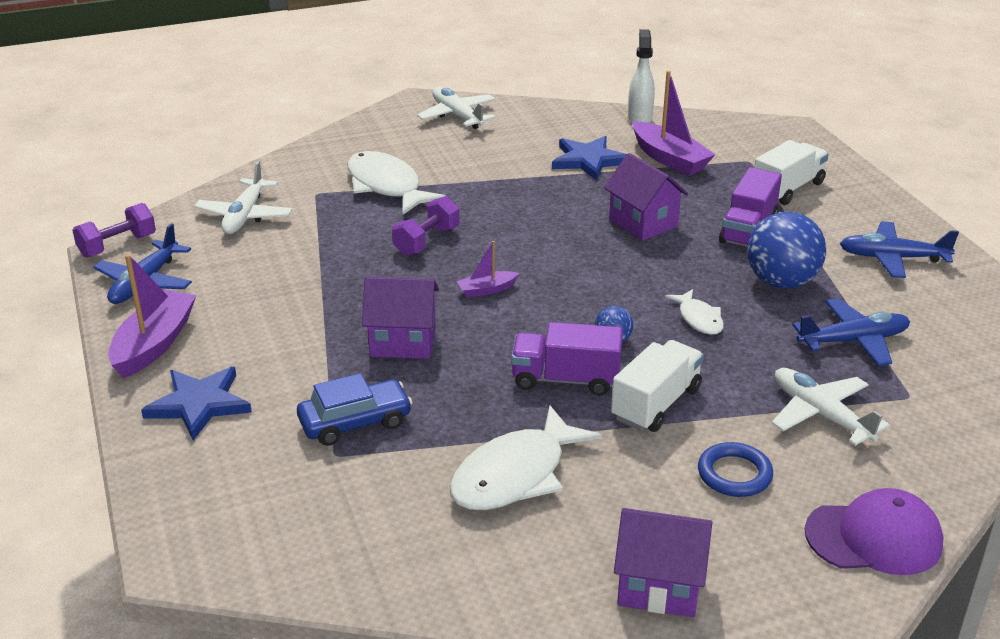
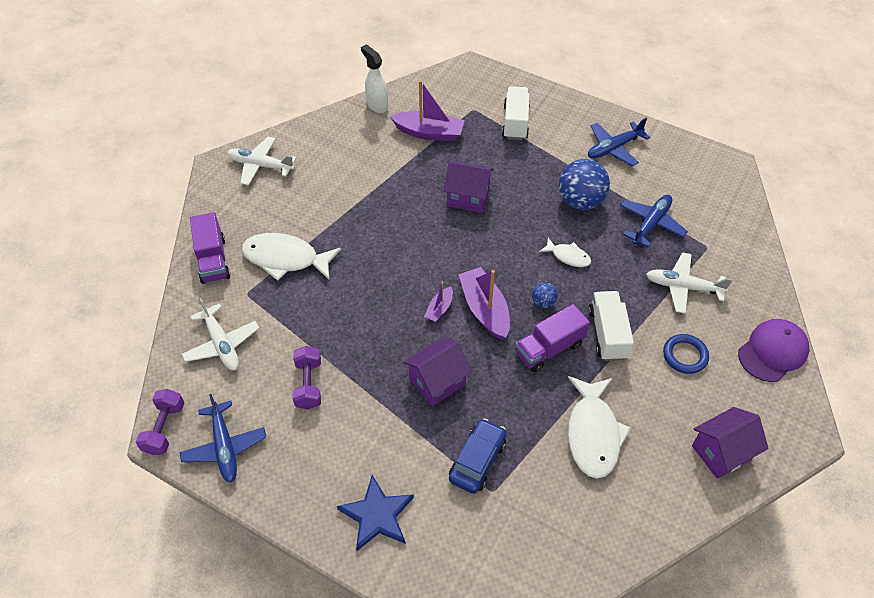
camera: 40 degrees left, 20 degrees up
(154, 344) = (293, 491): purple boat -> purple boat (485, 309)
(426, 241) = (363, 291): purple dumbbell -> purple dumbbell (308, 384)
(588, 160) = (385, 161): blue star -> none
(748, 230) = (527, 169): purple truck -> purple truck (213, 260)

